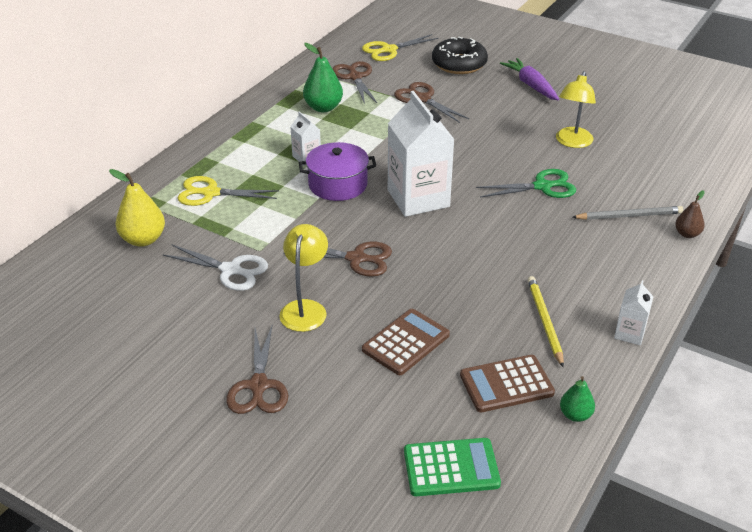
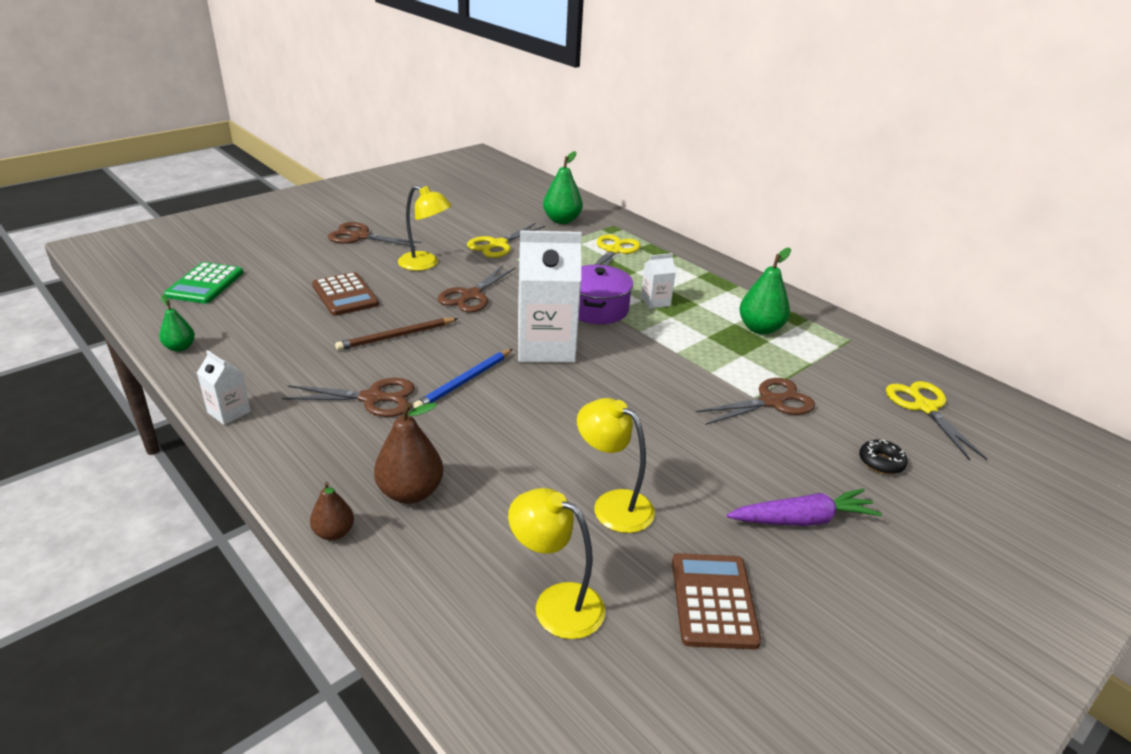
camera: 105 degrees right, 5 degrees down
(143, 239) = (562, 220): yellow pear -> green pear
(230, 270) = (498, 244): white scissors -> yellow scissors
(355, 77) = (838, 364): brown scissors -> brown scissors (372, 398)
(457, 282) = (396, 336): none -> brown pencil
(459, 64) = (881, 462): black donut -> black donut, size x0.50
(495, 226) = (464, 381): none -> blue pencil
(506, 384) = (250, 326): brown calculator -> brown calculator (713, 601)
(542, 186) = (519, 439): green scissors -> none
(544, 321) = (298, 367): yellow pencil -> none
(629, 216) = (410, 492): grey pencil -> brown pear
(659, 148) = (556, 603): none -> yellow lamp

